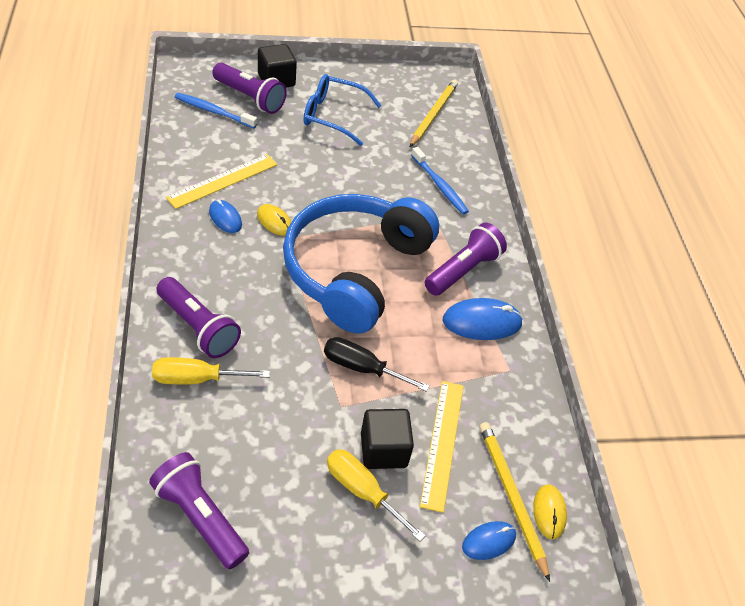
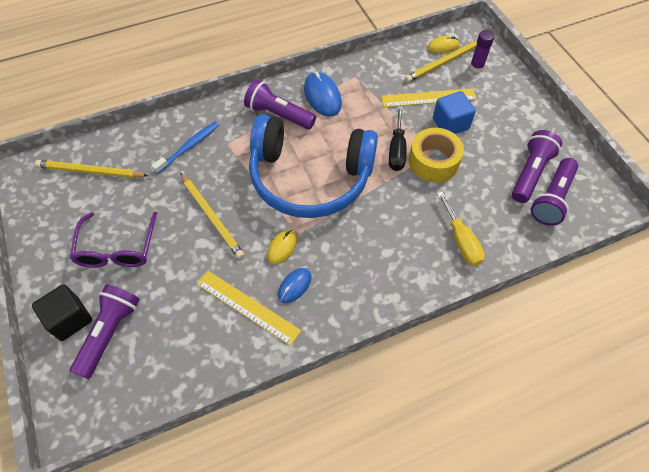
camera: 100 degrees left, 10 degrees up
(198, 327) = (417, 258): purple flashlight -> purple flashlight (530, 173)
(214, 111) = (145, 358): blue toothbrush -> none
(326, 401) = (433, 161): none -> yellow tape
(334, 116) = (117, 248): blue glasses -> purple glasses
(339, 181) = (212, 217): none -> yellow pencil
(362, 491) = (483, 127): yellow screwdriver -> none
(383, 450) = (450, 124): black cube -> blue cube
(489, 541) = (476, 67): blue mouse -> purple glue stick

